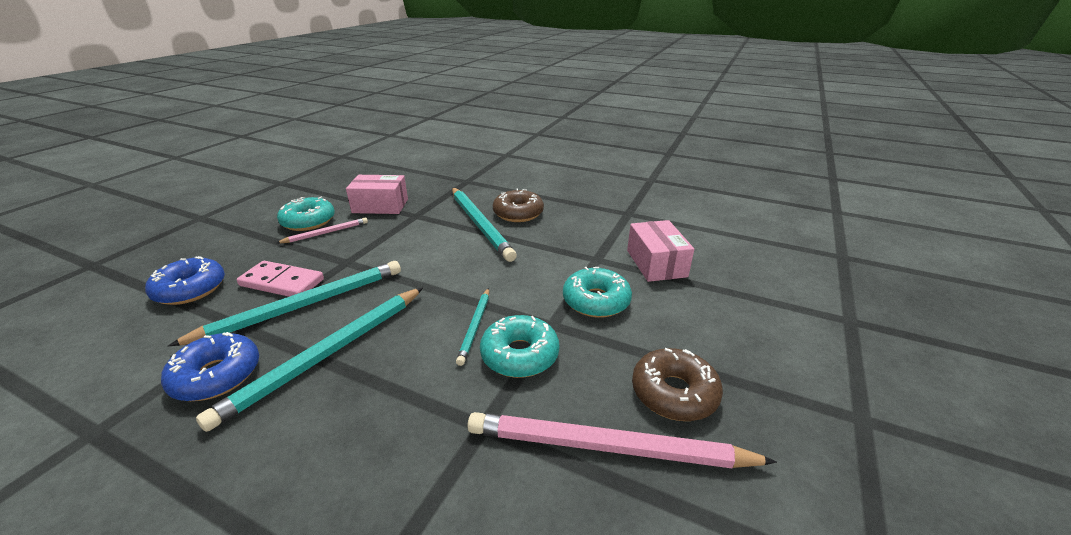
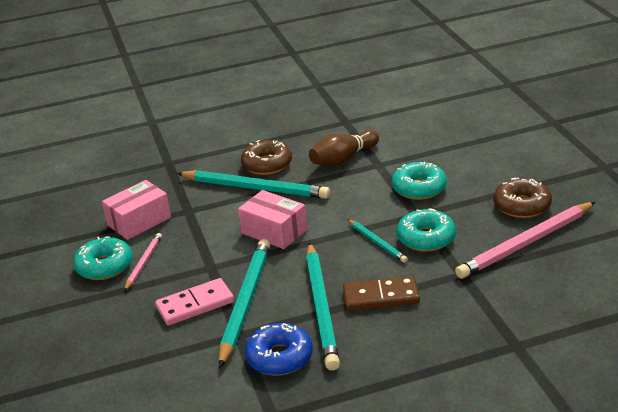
camera: 40 degrees left, 0 degrees up
(190, 289) = (134, 351): blue donut -> none
(380, 384) = (381, 296): none -> brown domino
(577, 239) = (343, 159): none -> brown bowling pin
(656, 263) = (418, 146): pink box -> pink box (274, 231)

